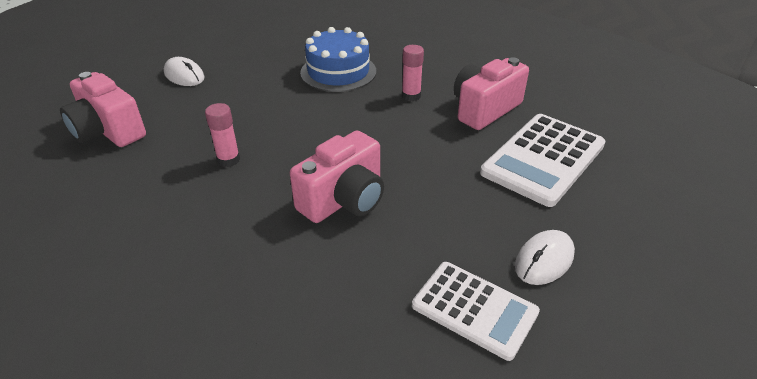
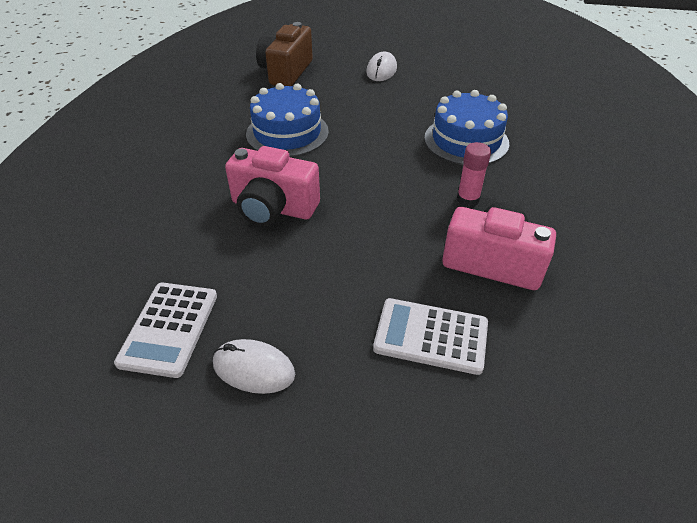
camera: 65 degrees right, 5 degrees up
(108, 131) = (286, 72): pink camera -> brown camera
(228, 160) = (287, 133): pink glue stick -> blue cake
(543, 159) = (431, 336): white calculator -> white calculator, size x0.67

